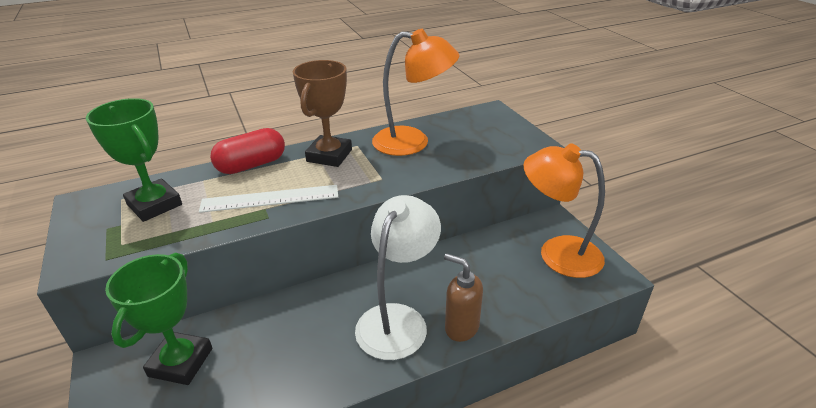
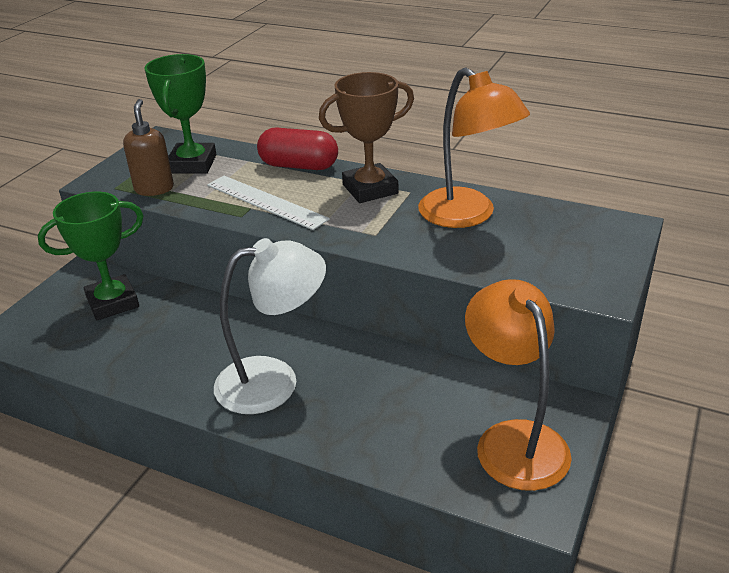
camera: 50 degrees right, 0 degrees up
(461, 327) = (308, 427): brown soap dispenser -> brown soap dispenser (154, 189)

